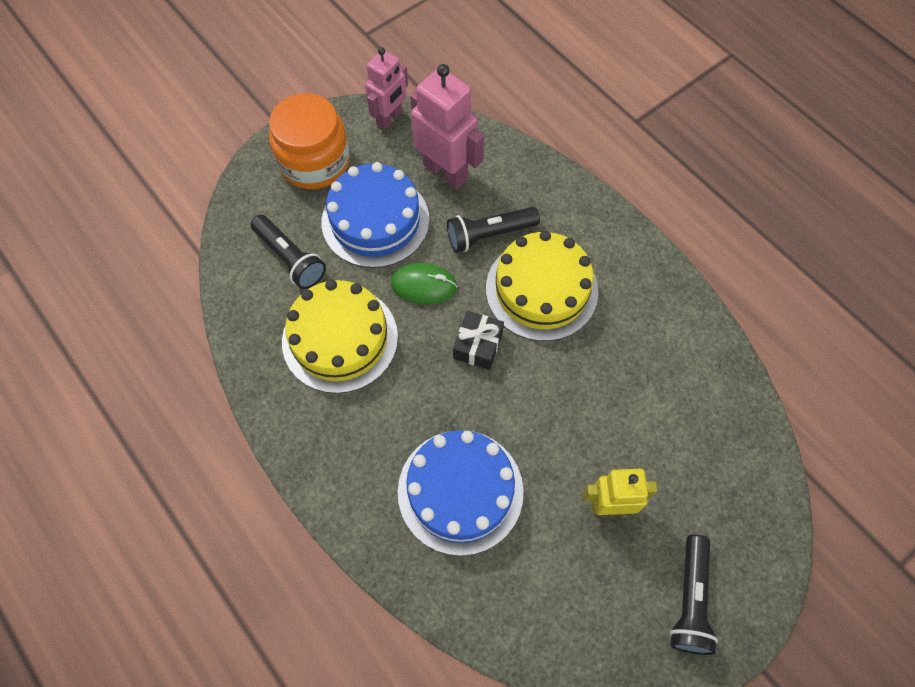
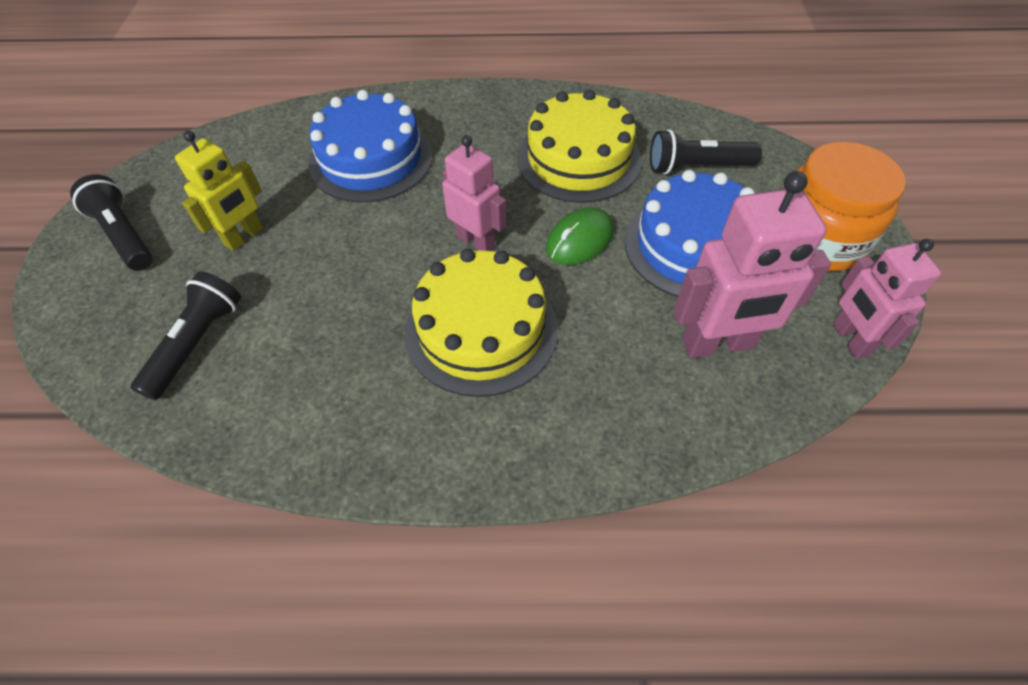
camera: 130 degrees right, 10 degrees down
(478, 345) = (476, 241): black gift -> pink robot
(489, 235) = (592, 329): black flashlight -> black flashlight (197, 343)

